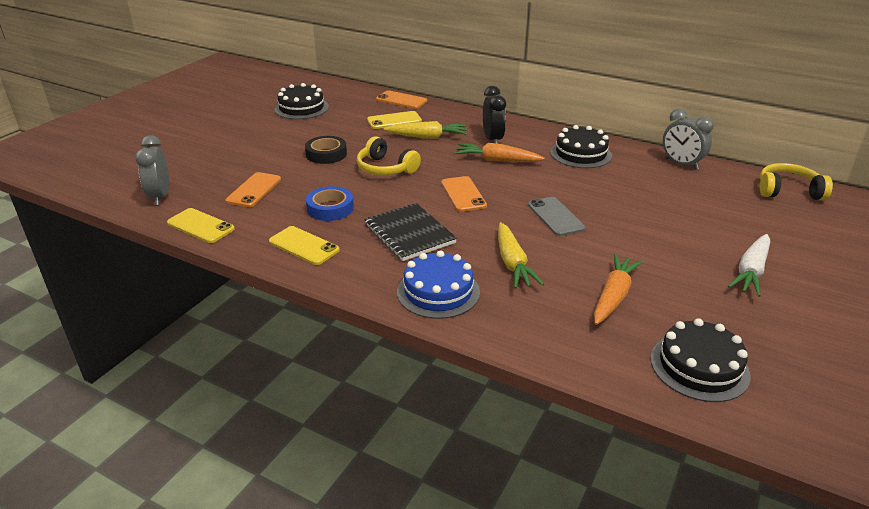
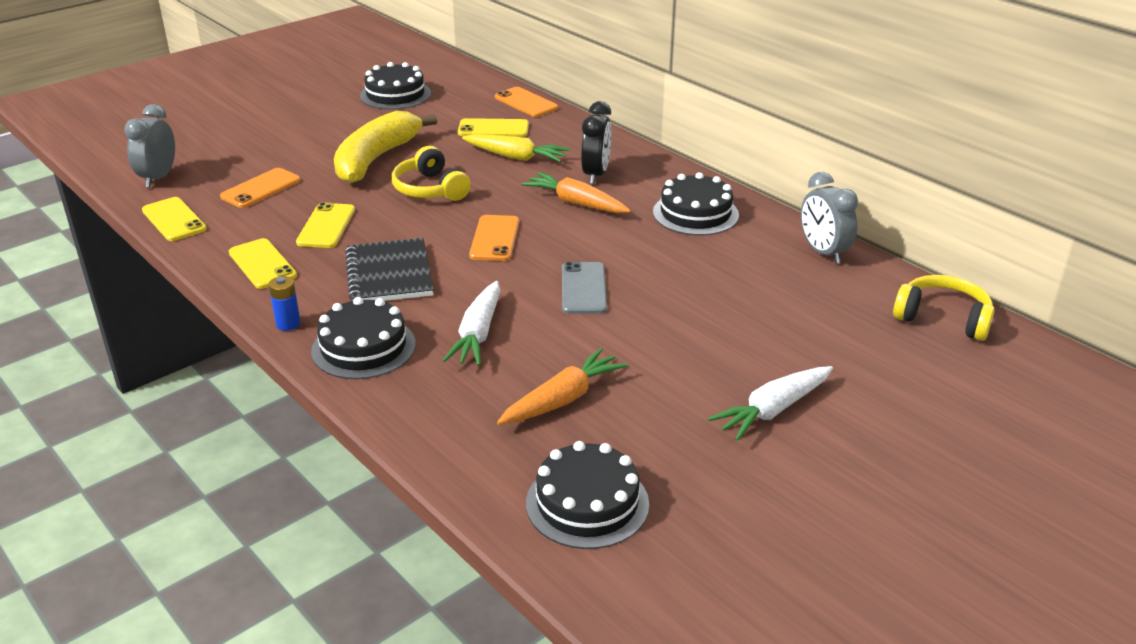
camera: 20 degrees right, 0 degrees up
(326, 154) = (376, 159): black tape -> yellow banana
(330, 208) = (326, 226): blue tape -> yellow phone
(364, 287) = (288, 324): none -> blue battery
(438, 291) = (363, 347): blue cake -> black cake
(512, 263) = (478, 334): yellow carrot -> white carrot

